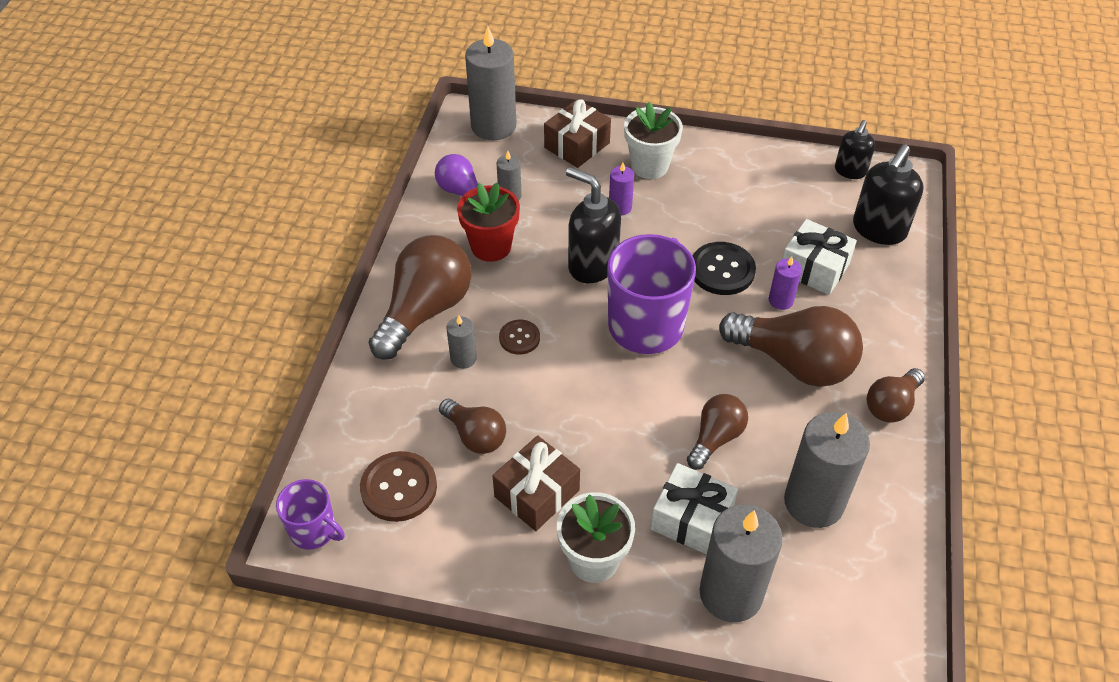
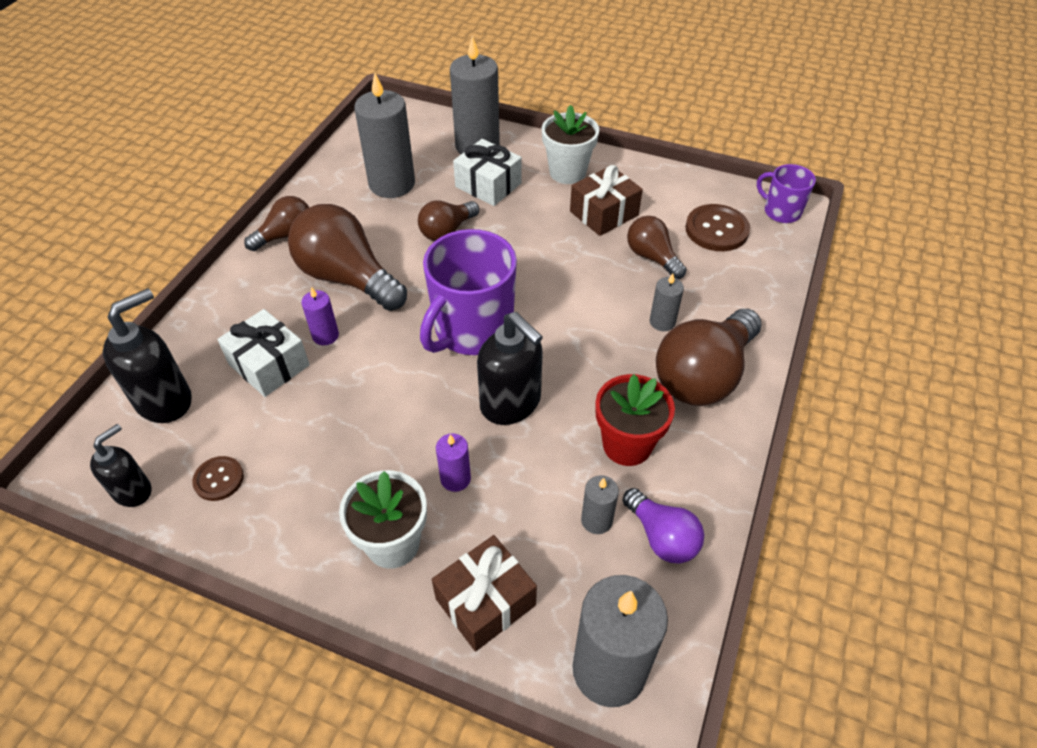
camera: 170 degrees left, 0 degrees up
(519, 338) = (604, 334): brown button -> brown button (219, 479)
(722, 270) = (369, 377): black button -> none

